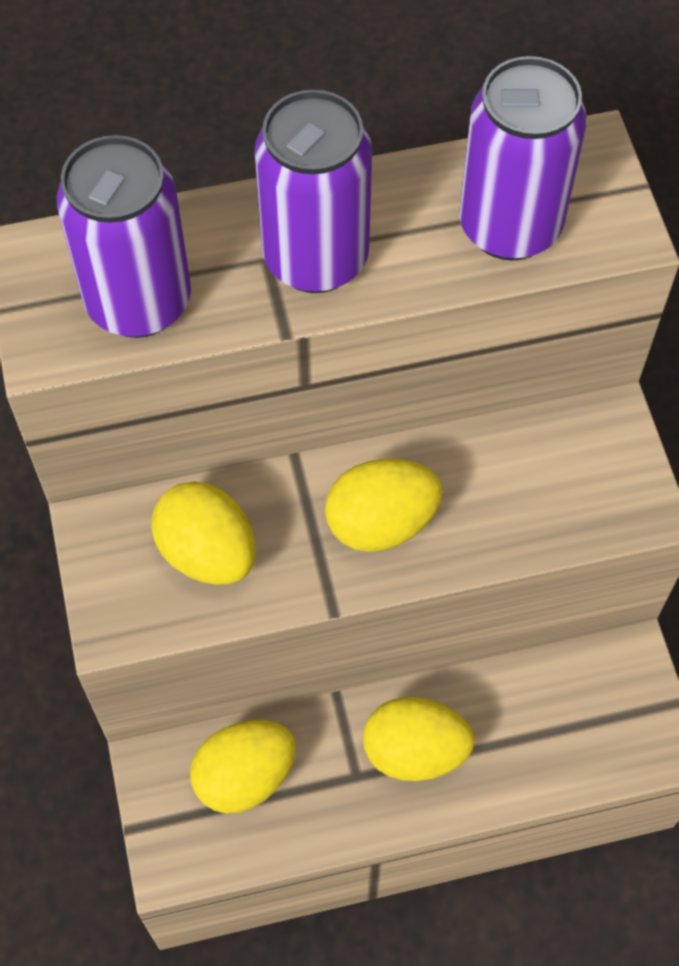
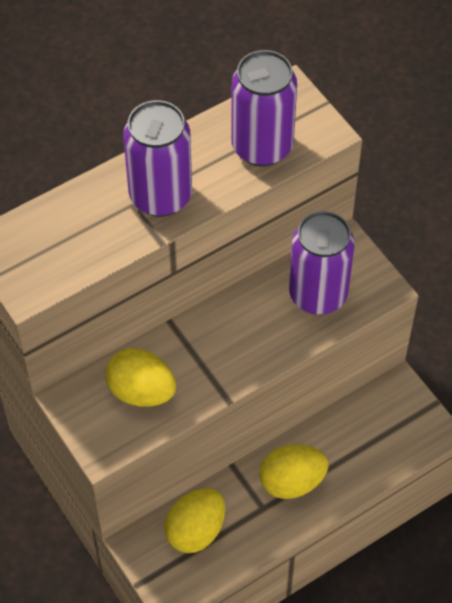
camera: 20 degrees left, 5 degrees down
(138, 302) = (70, 250): purple can -> purple can (318, 295)
(381, 523) = (236, 343): yellow egg -> none

